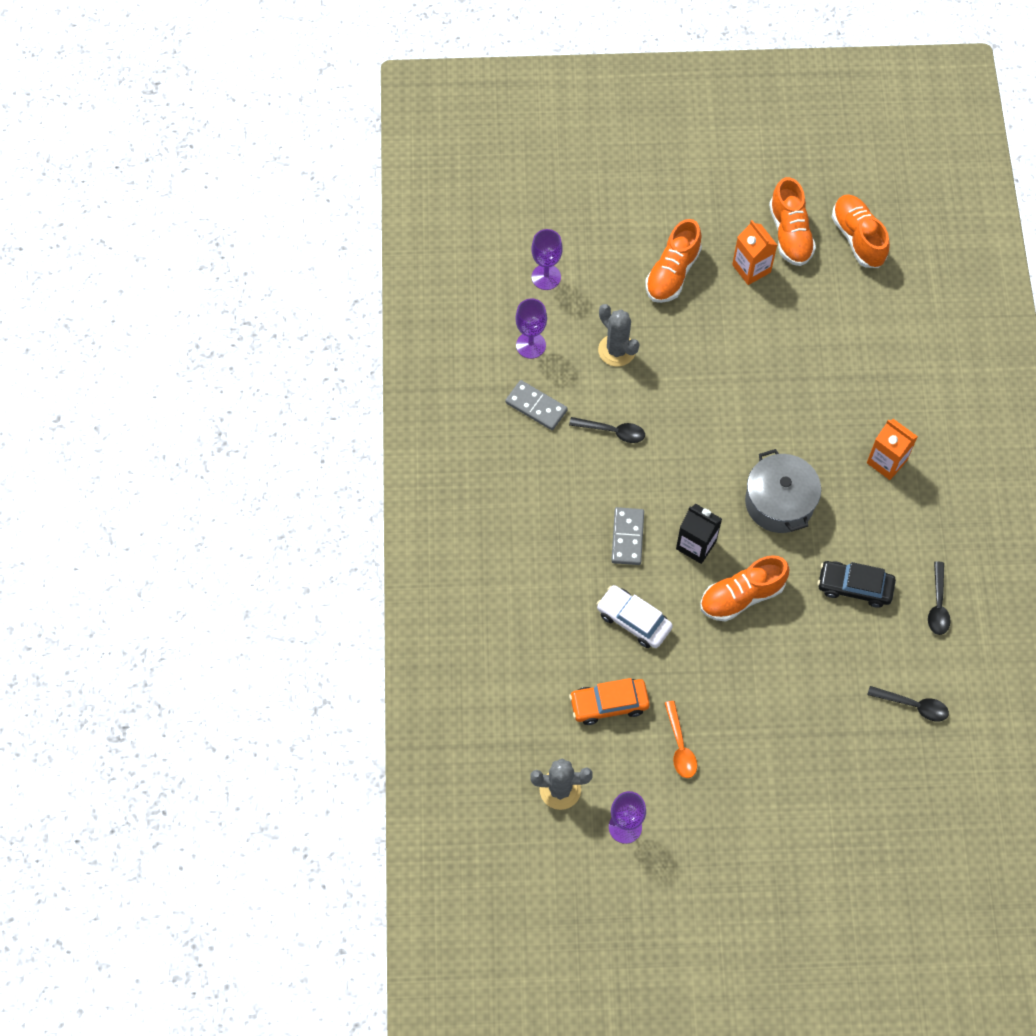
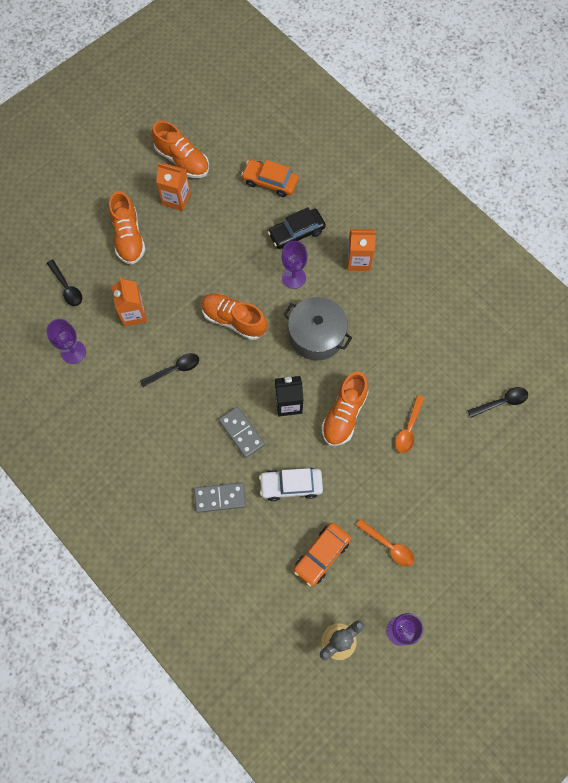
camera: 40 degrees left, 5 degrees up
(536, 406) = (110, 391): grey domino -> grey domino (220, 498)
(546, 277) = (47, 299): purple goblet -> purple goblet (293, 277)
(616, 350) = (133, 314): grey cactus -> orange carton
(794, 658) = (408, 429): none -> orange spoon
(854, 587) = (405, 354): black car -> black car (296, 233)
(858, 238) = (226, 134): orange shoe -> orange shoe (234, 320)
(862, 318) = (270, 182): none -> orange car
(938, 605) = (462, 327): black spoon -> black spoon (67, 287)

